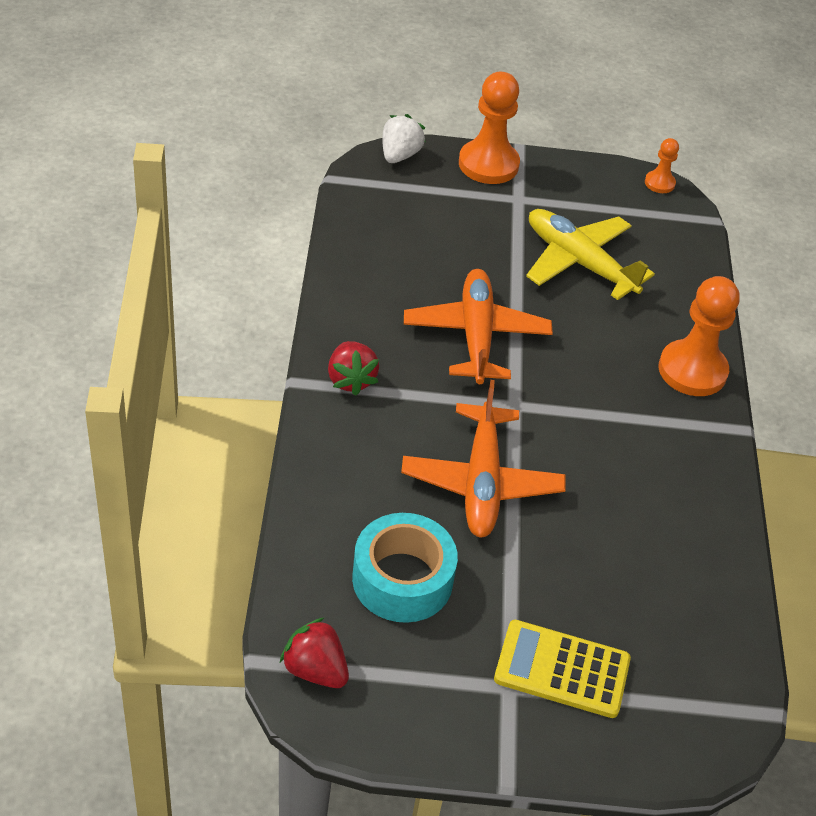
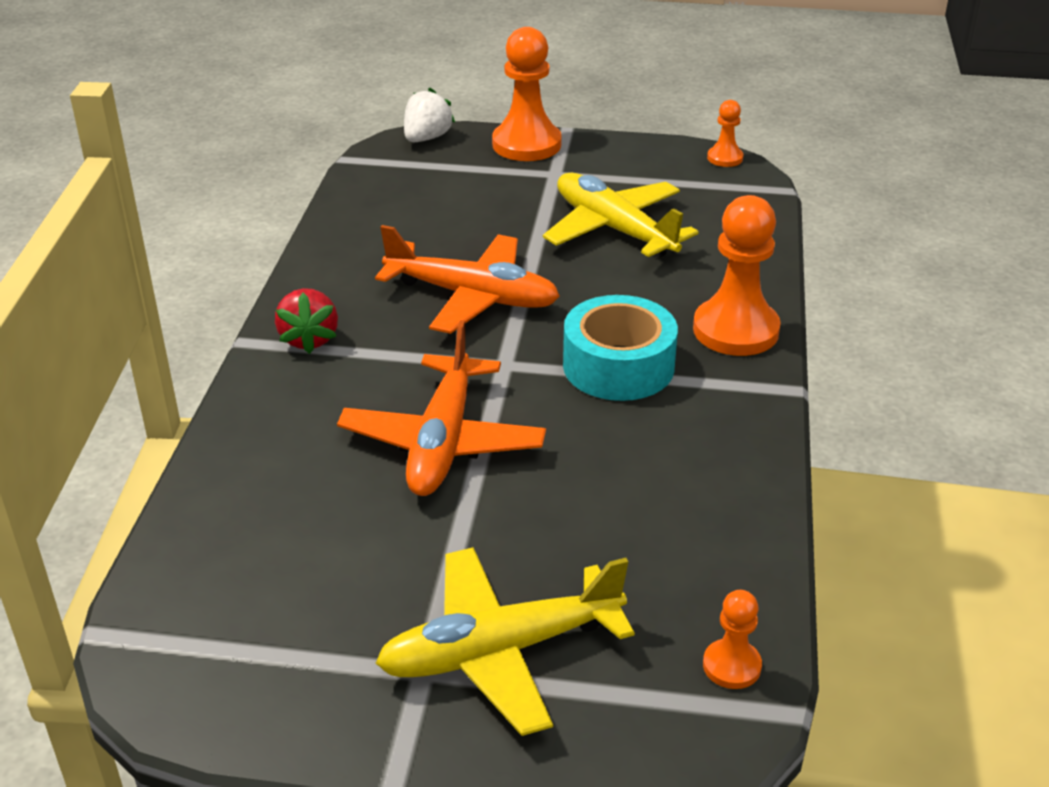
camera: 10 degrees right, 10 degrees down
(315, 670) = (167, 645): red strawberry -> none
(402, 579) = (312, 545): turquoise tape -> turquoise tape (618, 366)
(476, 335) = (473, 297): orange plane -> orange plane turned 105 degrees clockwise
(562, 669) = (500, 651): yellow calculator -> yellow plane
(728, 677) = (731, 666): none -> orange pawn

